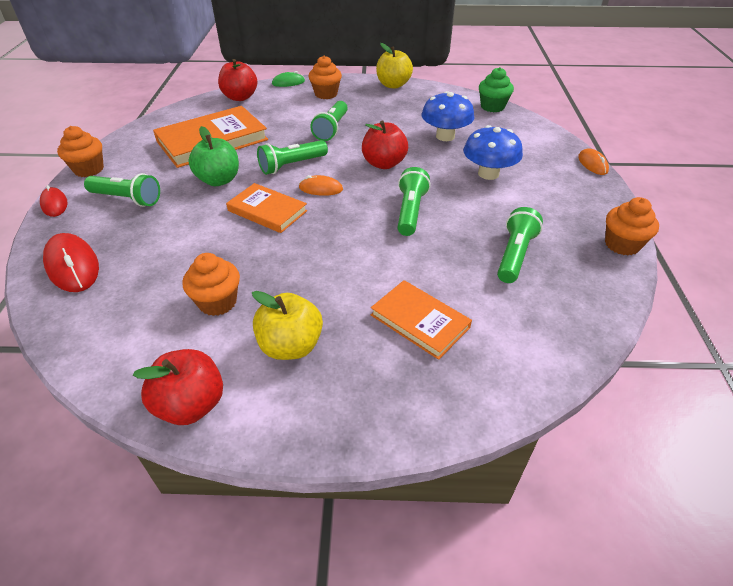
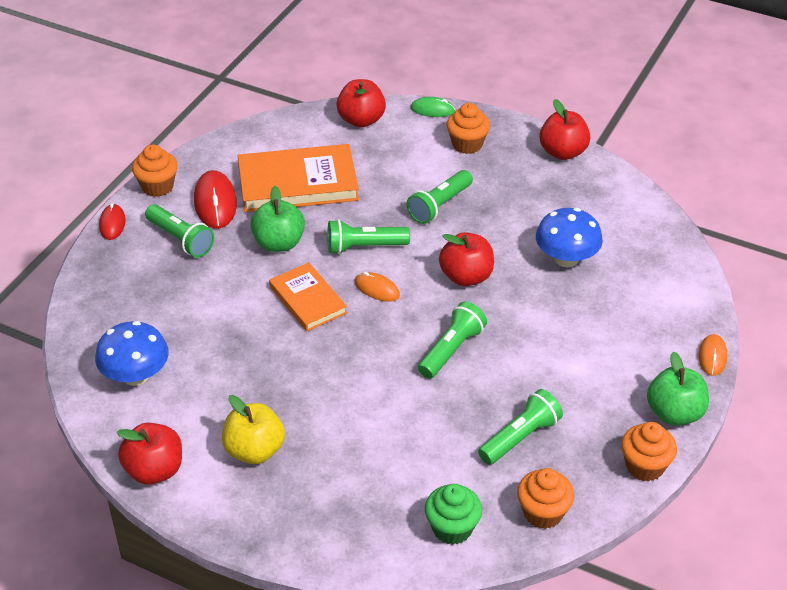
camera: 25 degrees right, 0 degrees up
(72, 266) = (107, 304): red mouse -> red mouse (215, 203)
(217, 302) = (214, 386): orange cupcake -> orange cupcake (543, 513)
(393, 85) = (562, 152): yellow apple -> red apple
(420, 321) = (378, 470): orange book -> none
(488, 174) = (574, 329): blue mushroom -> blue mushroom (136, 375)
(492, 107) = (664, 229): green cupcake -> green cupcake (452, 528)
(605, 204) = (674, 413): none -> green apple

